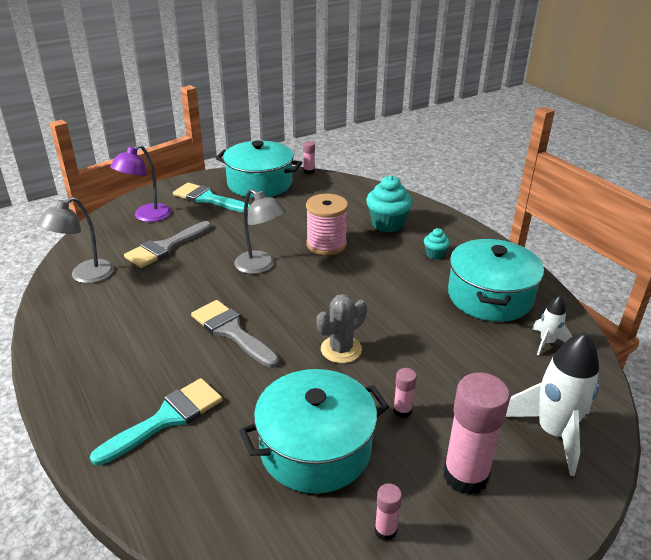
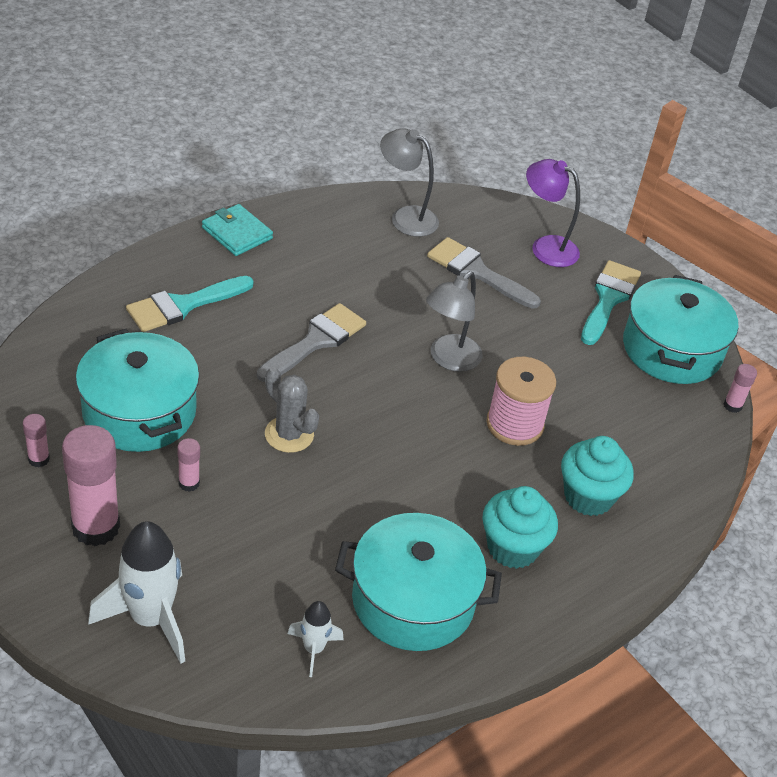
camera: 80 degrees right, 10 degrees up
(66, 379) = (237, 233): none -> turquoise wallet
(166, 418) = (183, 305): turquoise brush -> turquoise brush turned 105 degrees clockwise
(435, 254) = (512, 548): turquoise cupcake -> turquoise cupcake, size x1.89

